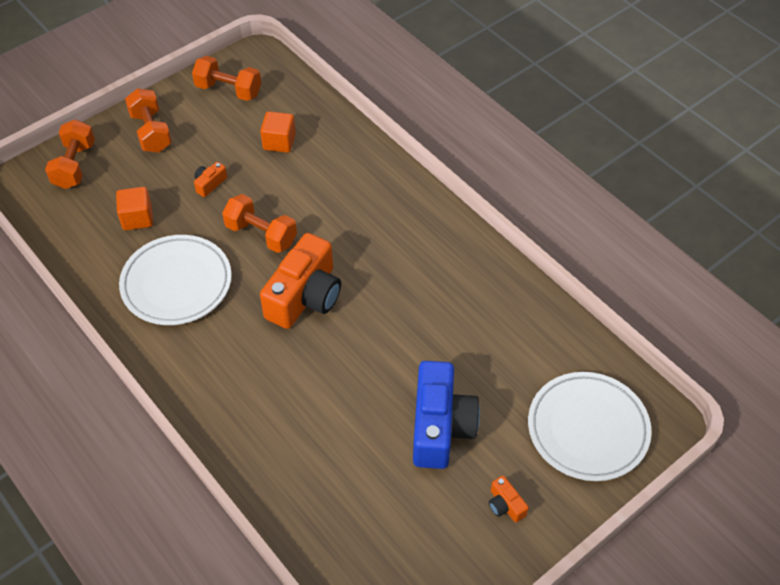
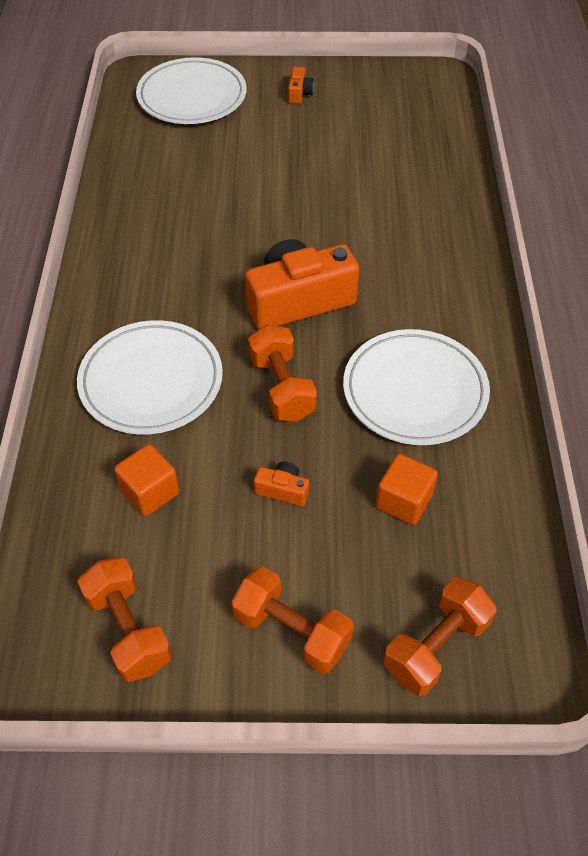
camera: 140 degrees left, 0 degrees up
(151, 132) = (292, 631): orange dumbbell -> orange dumbbell turned 75 degrees counterclockwise
(209, 184) = (283, 490): orange camera -> orange camera turned 150 degrees counterclockwise
(341, 190) = (151, 382): none -> white plate
(440, 427) = (292, 152): blue camera -> none

